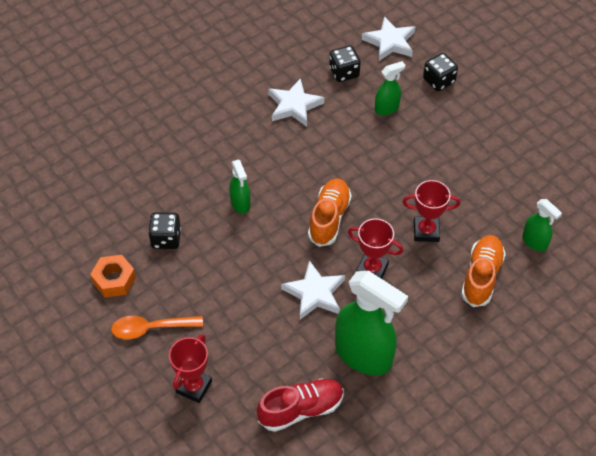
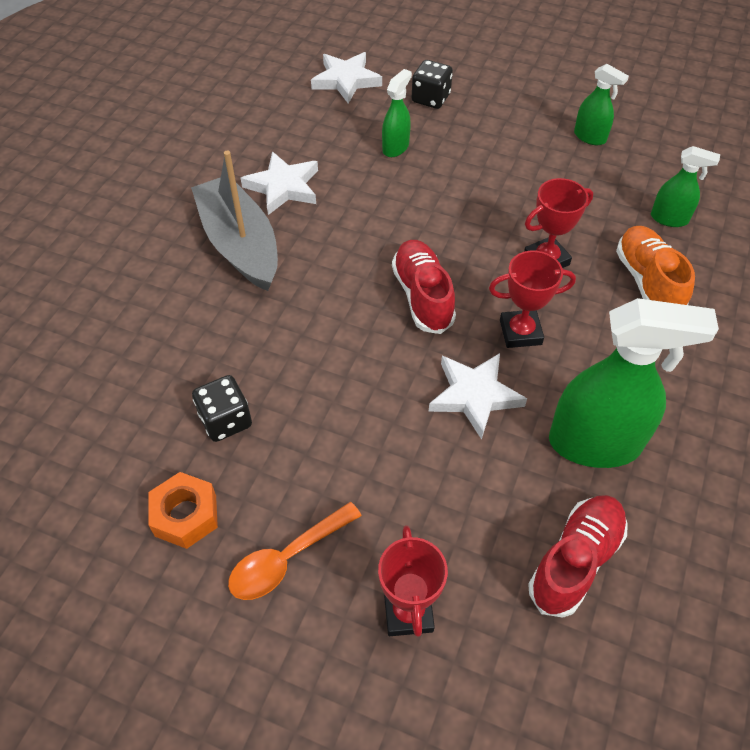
camera: 30 degrees left, 0 degrees up
(240, 203) = (297, 328): green spray bottle -> green spray bottle (590, 137)
(242, 134) = (240, 244): none -> grey boat
(329, 218) = (422, 296): orange shoe -> red shoe
(344, 72) = (317, 129): black dice -> none

